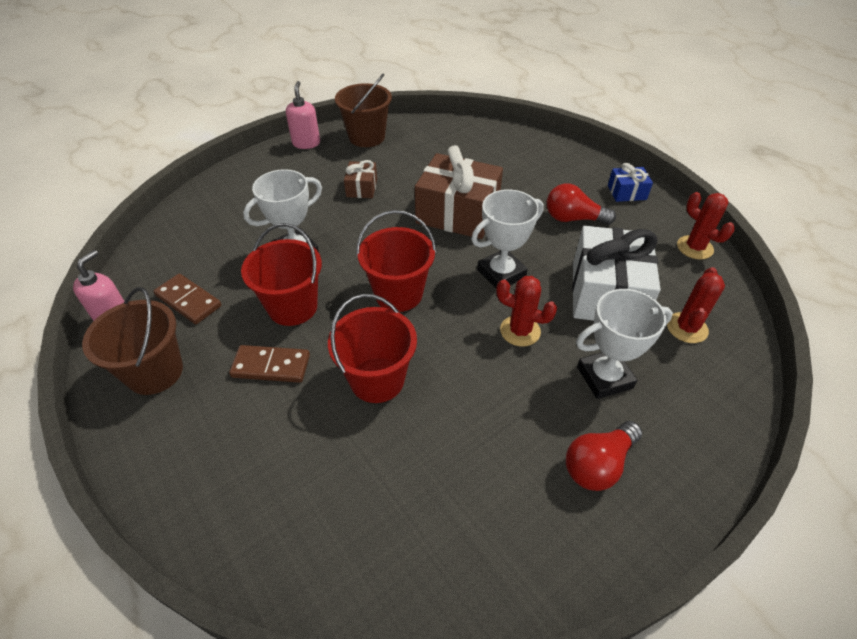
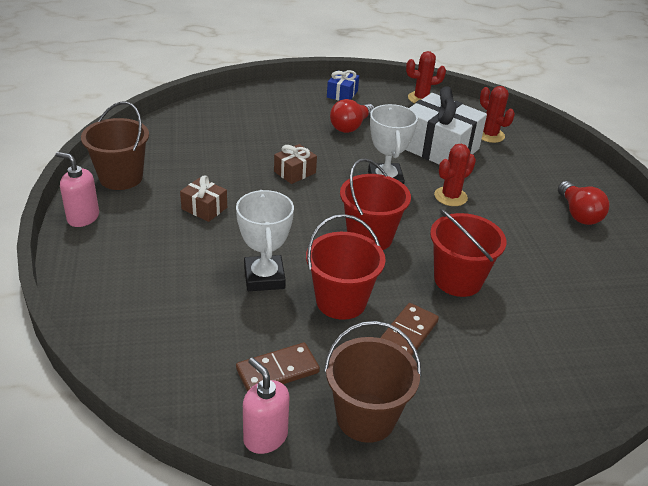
camera: 65 degrees left, 10 degrees down
(457, 213) = (295, 172): brown gift -> brown gift, size x0.48
(604, 377) = (512, 182): white trophy -> none

